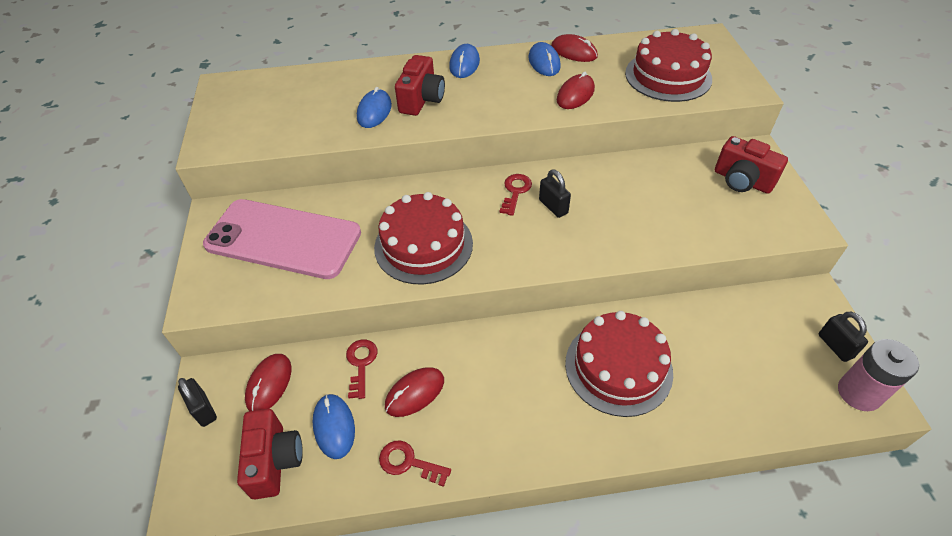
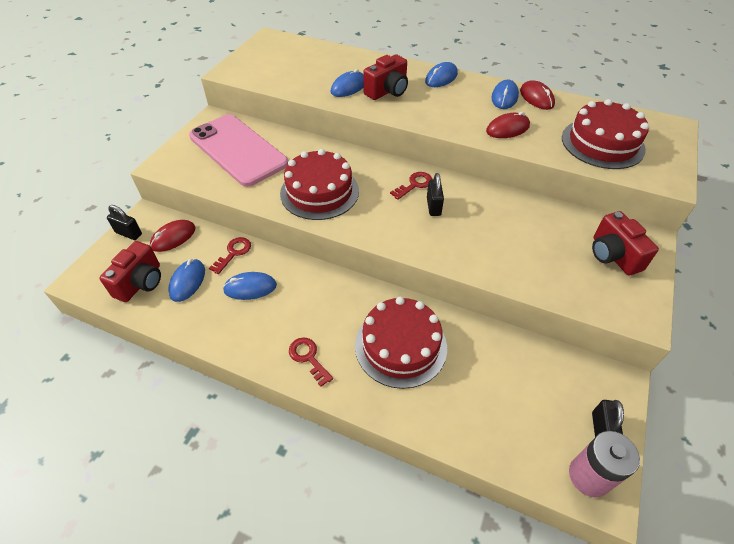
camera: 30 degrees right, 0 degrees up
(203, 409) = (129, 233): black padlock -> black padlock turned 60 degrees counterclockwise
(408, 462) = (211, 327): red key -> red key (308, 357)
(415, 393) = (250, 288): red mouse -> blue mouse

